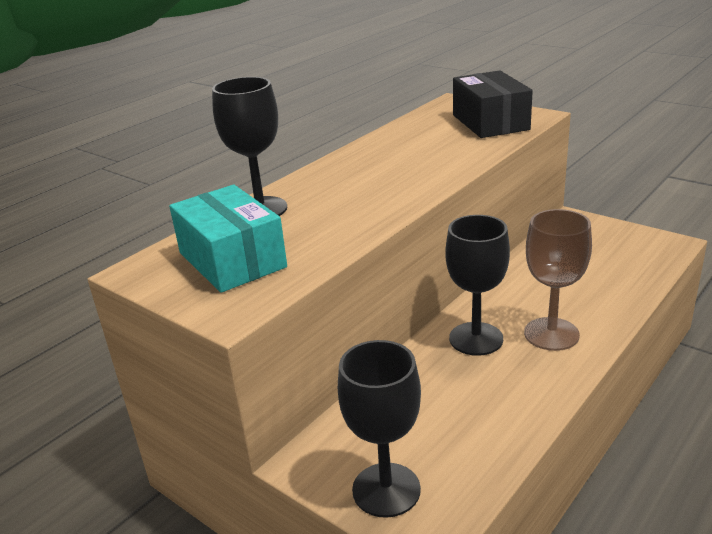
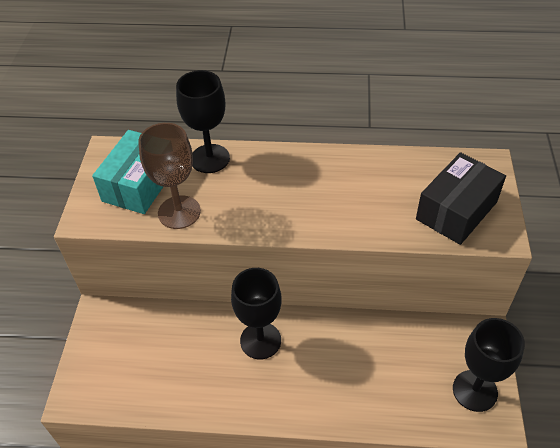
camera: 55 degrees right, 20 degrees up
(386, 490) = (95, 362): black goblet -> black goblet (475, 390)
(551, 334) = (294, 384): brown goblet -> brown goblet (179, 212)

